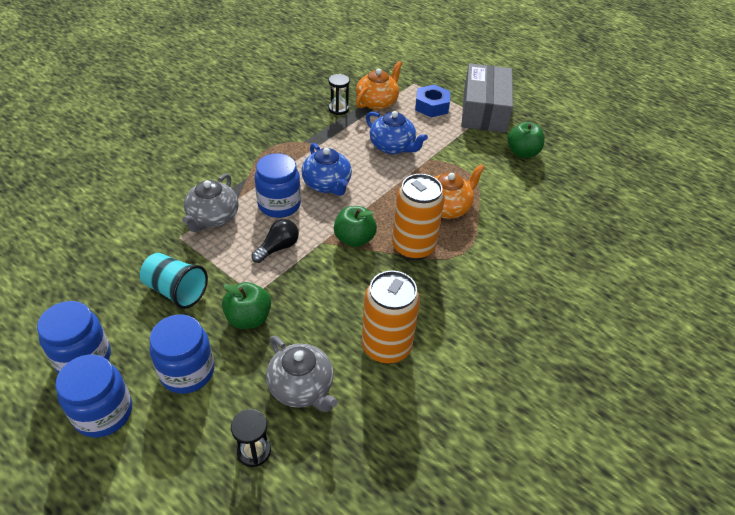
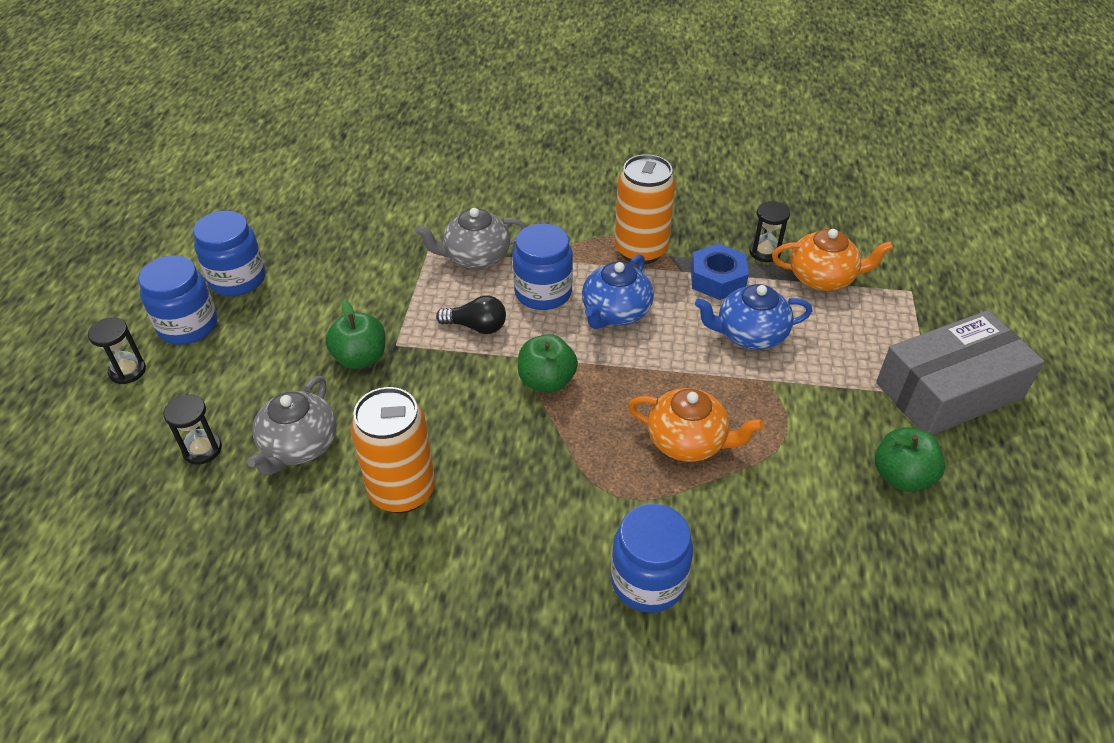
camera: 60 degrees right, 0 degrees up
(114, 477) = (127, 371): none -> black hourglass
(176, 291) = (357, 288): turquoise cup -> none
(187, 371) = (265, 352): blue jar -> blue jar (648, 581)
(392, 147) = (750, 334): blue teapot -> blue teapot turned 75 degrees clockwise
(413, 247) = (582, 441): orange can -> orange can (640, 250)
(431, 106) = (883, 332): blue nut -> blue nut (717, 279)

